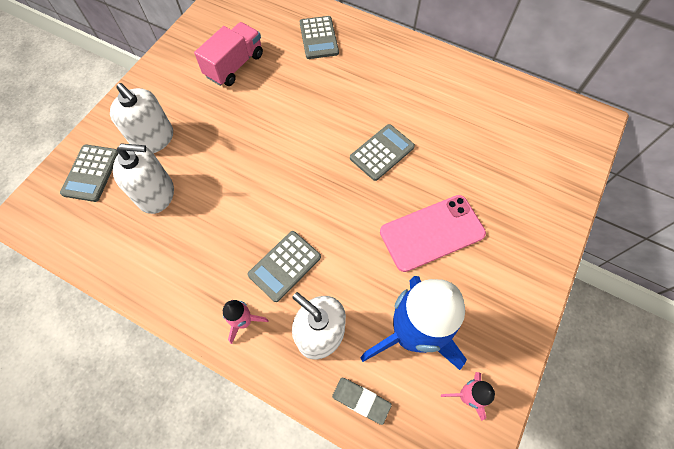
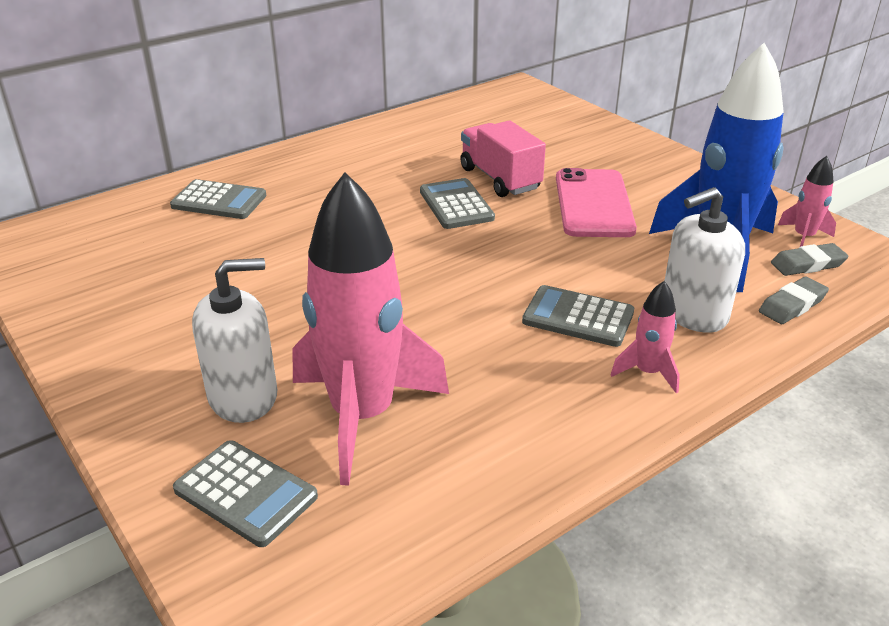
camera: 65 degrees left, 30 degrees down
(156, 194) = (363, 416): white soap dispenser -> pink rocket
(234, 65) = (182, 281): pink truck -> pink truck (500, 179)
(284, 266) = (578, 317): grey calculator -> grey calculator turned 135 degrees clockwise
(425, 404) = (807, 264): none -> grey eraser

